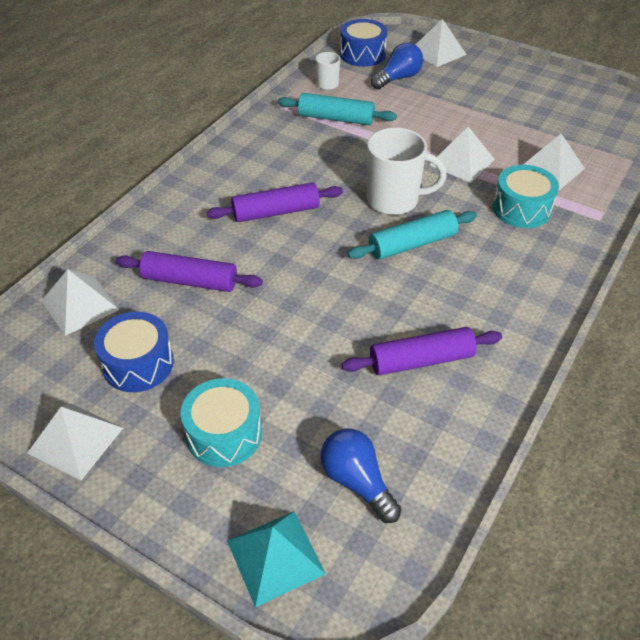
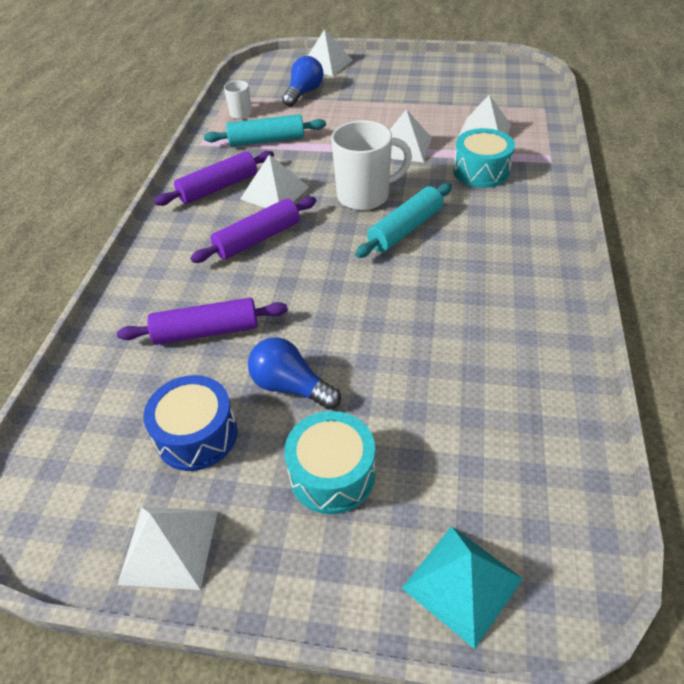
camera: 20 degrees left, 0 degrees up
(80, 305) = (96, 396): white pyramid -> white pyramid (274, 192)
(357, 482) = (494, 470): blue light bulb -> blue light bulb (291, 386)
(362, 54) = (259, 81): blue drum -> none
(421, 360) = (480, 330): purple rolling pin -> purple rolling pin (218, 187)

